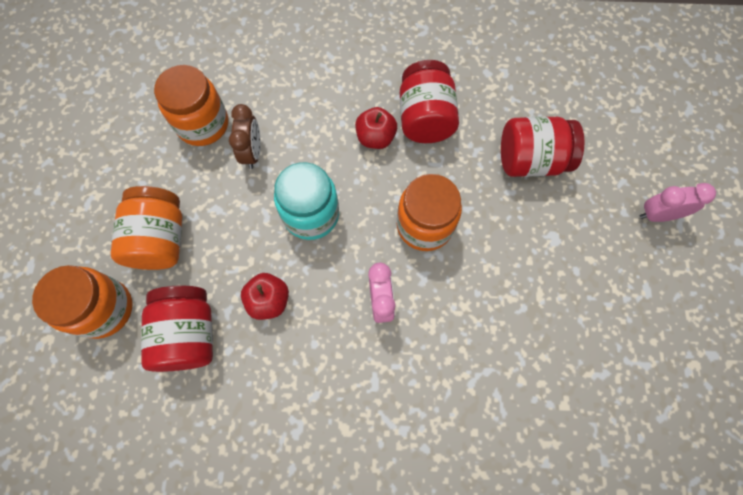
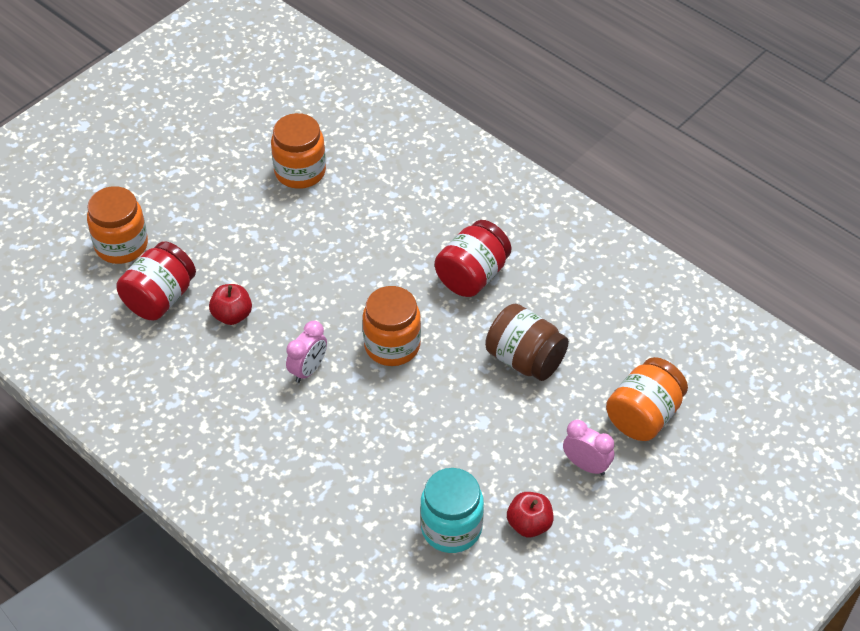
camera: 40 degrees right, 20 degrees down
(160, 239) = (198, 227): orange jar -> orange jar (644, 415)
(253, 152) = (316, 214): brown clock -> none
(311, 214) = (316, 282): turquoise jar -> turquoise jar (451, 528)
(375, 138) = (419, 263): red apple -> red apple (529, 524)
(530, 160) = (525, 359): red jar -> brown jar

